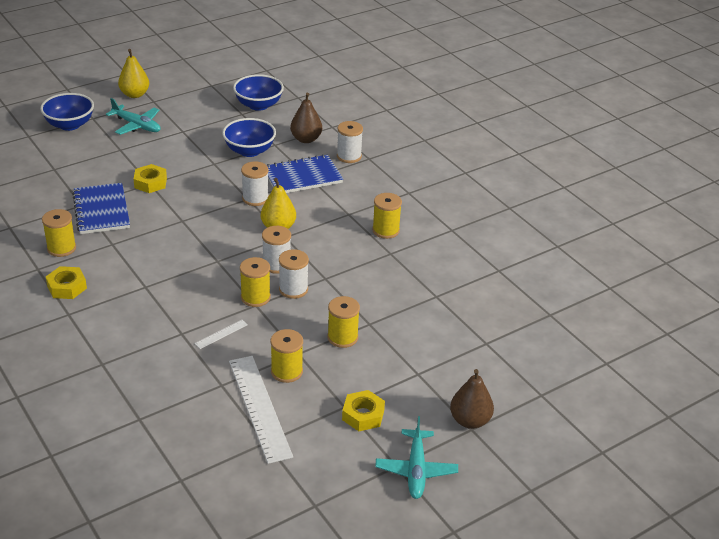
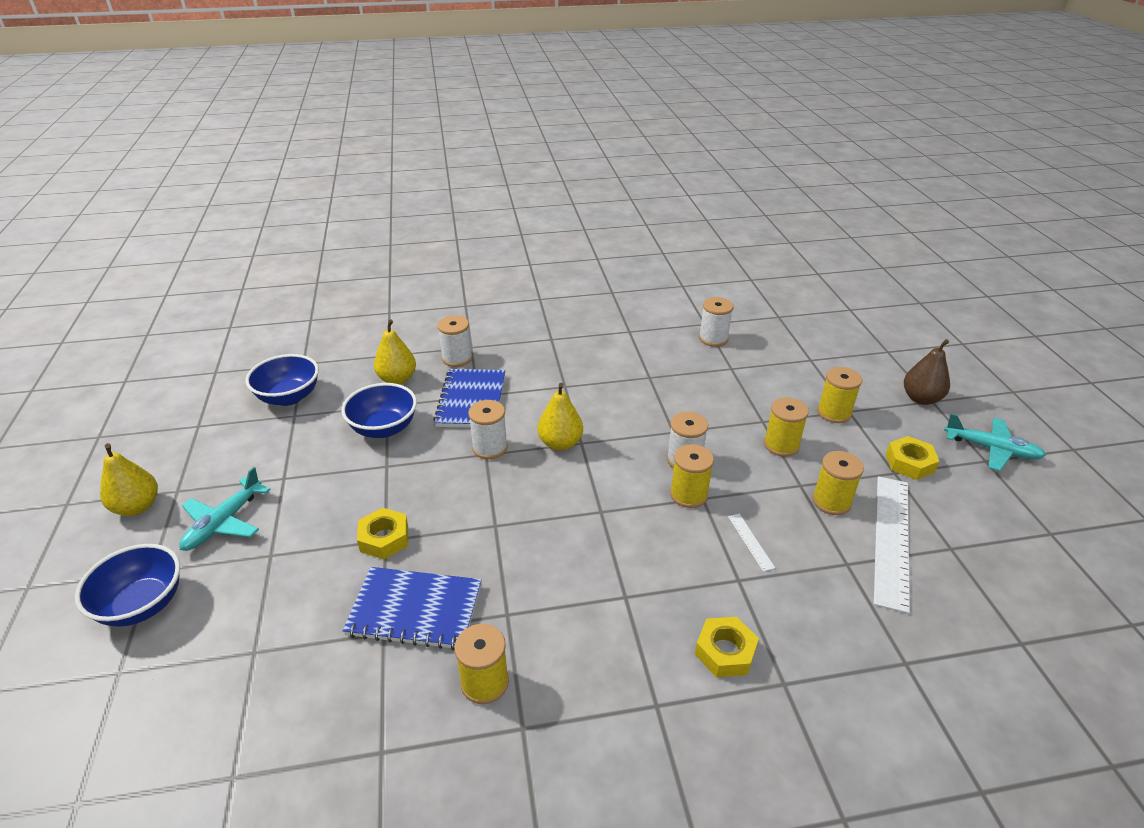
camera: 65 degrees left, 0 degrees up
(67, 287) = (589, 694): yellow nut -> yellow nut (725, 652)
(136, 125) = (224, 522): turquoise plane -> turquoise plane turned 150 degrees clockwise
(259, 407) = (892, 539): white ruler -> white ruler turned 75 degrees counterclockwise
(276, 265) = (632, 462): white spool -> white spool (713, 338)
(306, 139) = (397, 379): brown pear -> yellow pear
(385, 230) = (609, 370): yellow spool -> yellow spool (834, 413)

